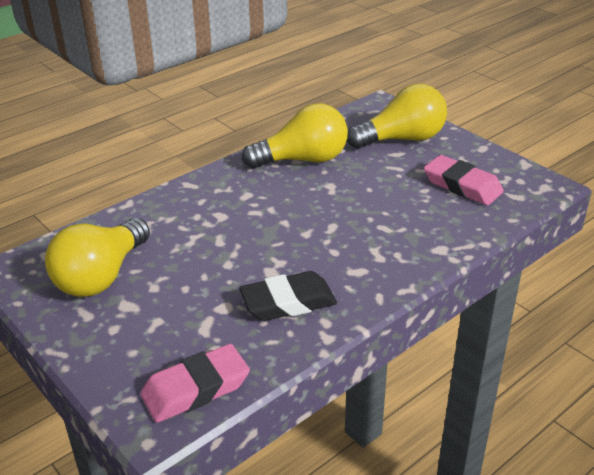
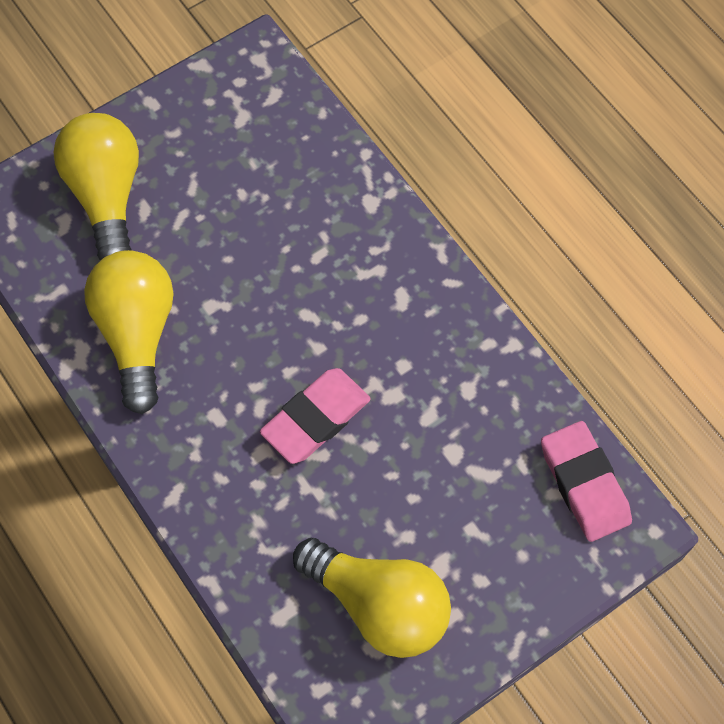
camera: 85 degrees left, 30 degrees up
(288, 302) = (452, 380): black eraser -> none
(462, 186) = (241, 148): pink eraser -> pink eraser (316, 419)

